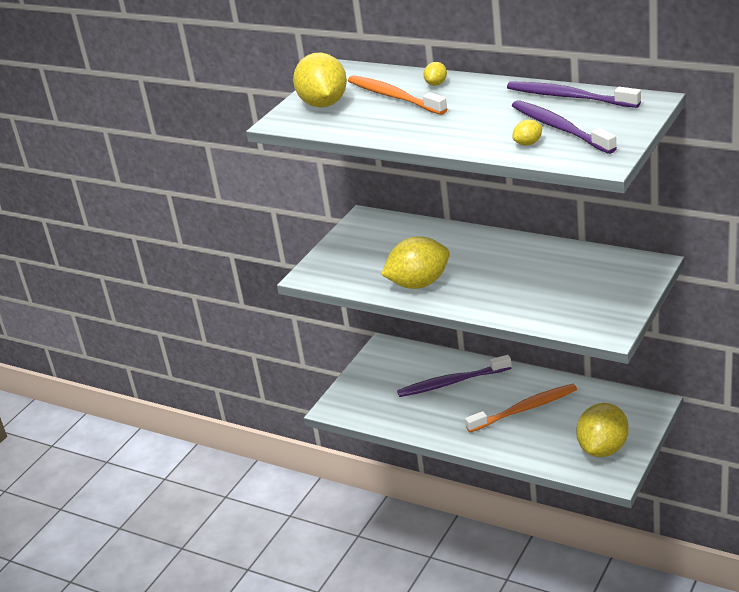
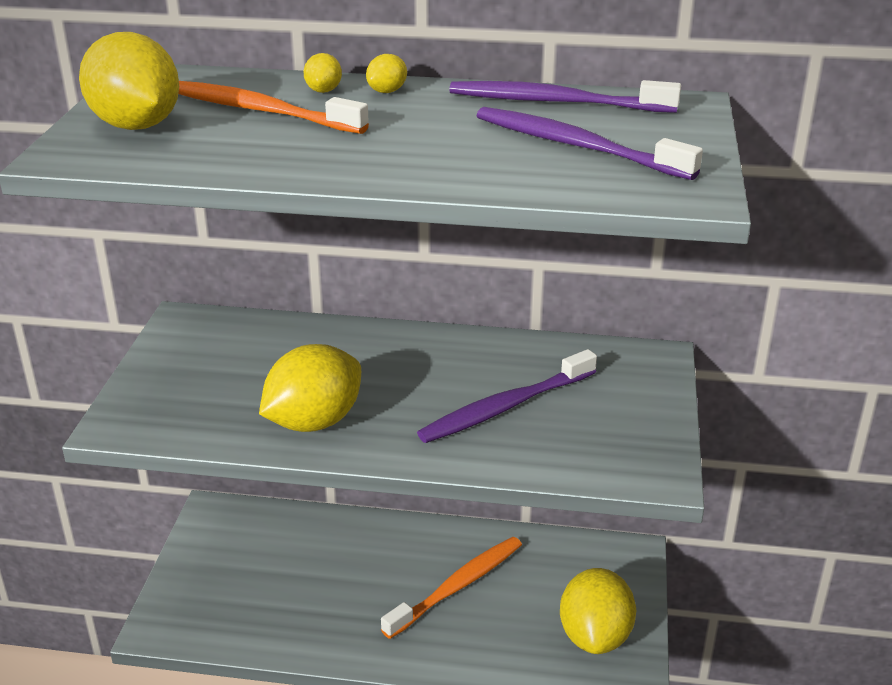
camera: 25 degrees left, 0 degrees up
(452, 382) = (334, 557): purple toothbrush -> purple toothbrush (506, 407)
(528, 143) = (541, 171): yellow lemon -> yellow lemon (387, 91)

